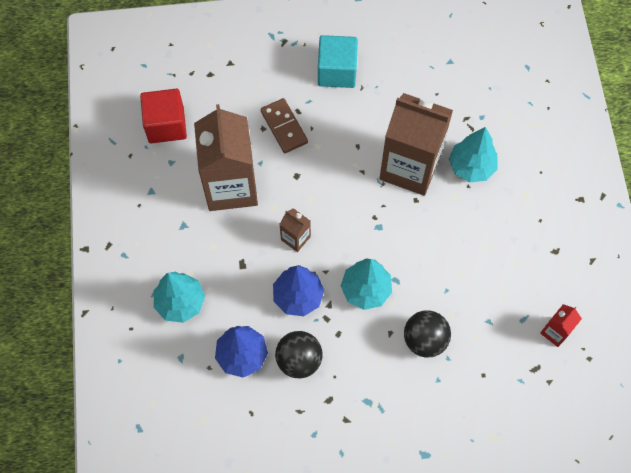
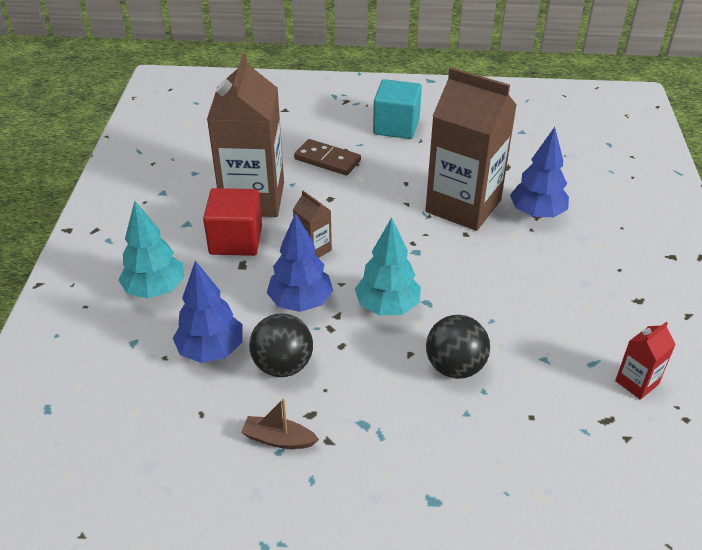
camera: 10 degrees right, 25 degrees down
(166, 125) = (201, 145): red cube -> red cube (236, 240)
(284, 127) = (327, 160): brown domino -> brown domino turned 45 degrees counterclockwise
(311, 425) = (278, 439): none -> brown boat
(471, 167) = (536, 214): turquoise tree -> blue tree

